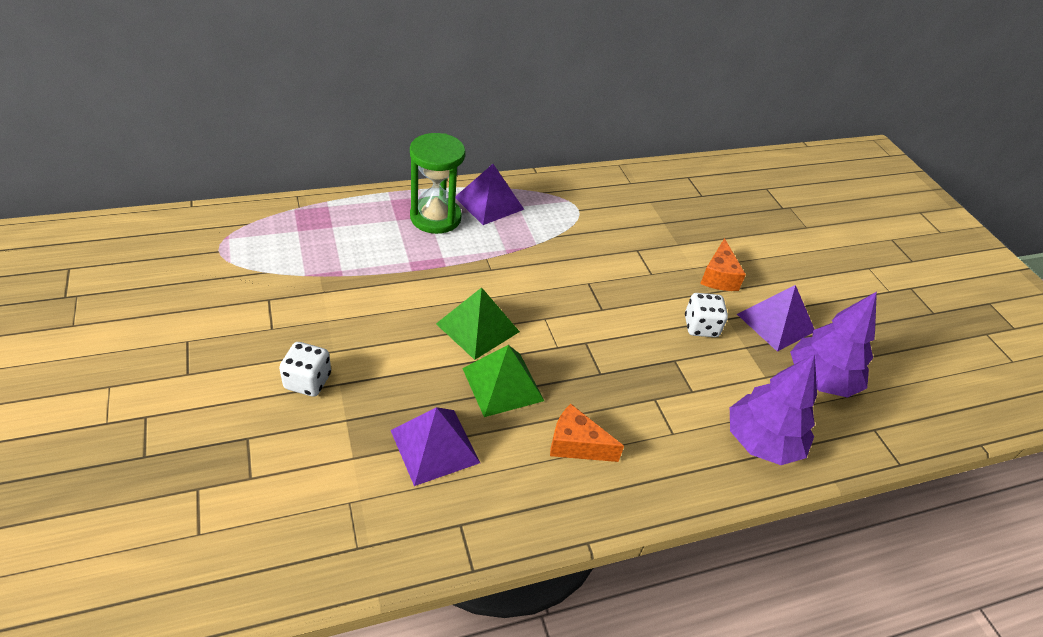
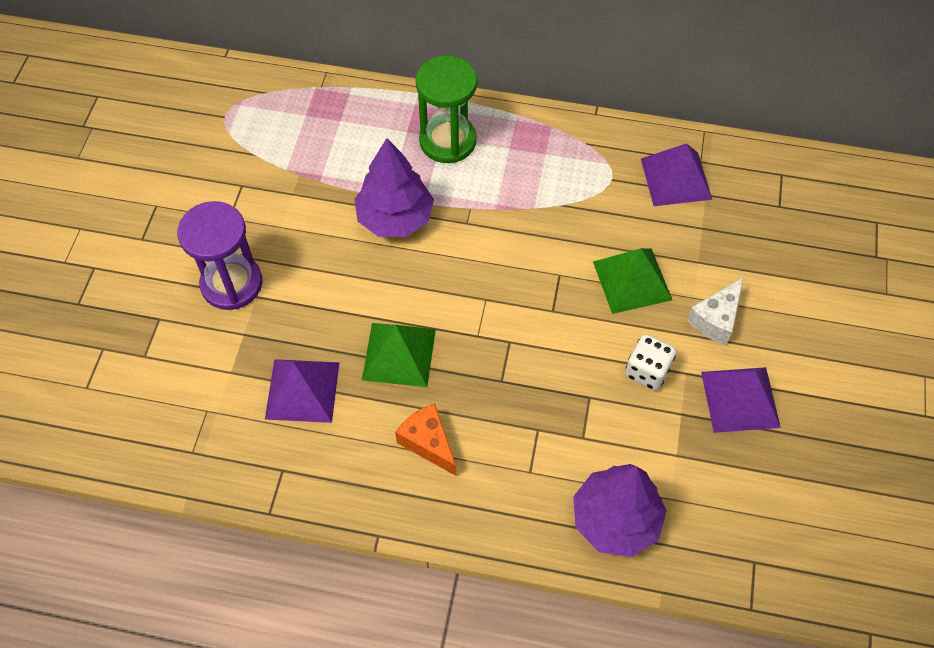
camera: 35 degrees right, 15 degrees up
(307, 381) = (231, 284): white dice -> purple hourglass
(477, 327) = (412, 285): green pyramid -> green pyramid (632, 280)
(489, 203) = (516, 139): purple pyramid -> purple pyramid (676, 178)
(719, 277) = (716, 319): orange cheese -> white cheese
(820, 379) = (738, 484): purple tree -> purple tree (395, 218)

